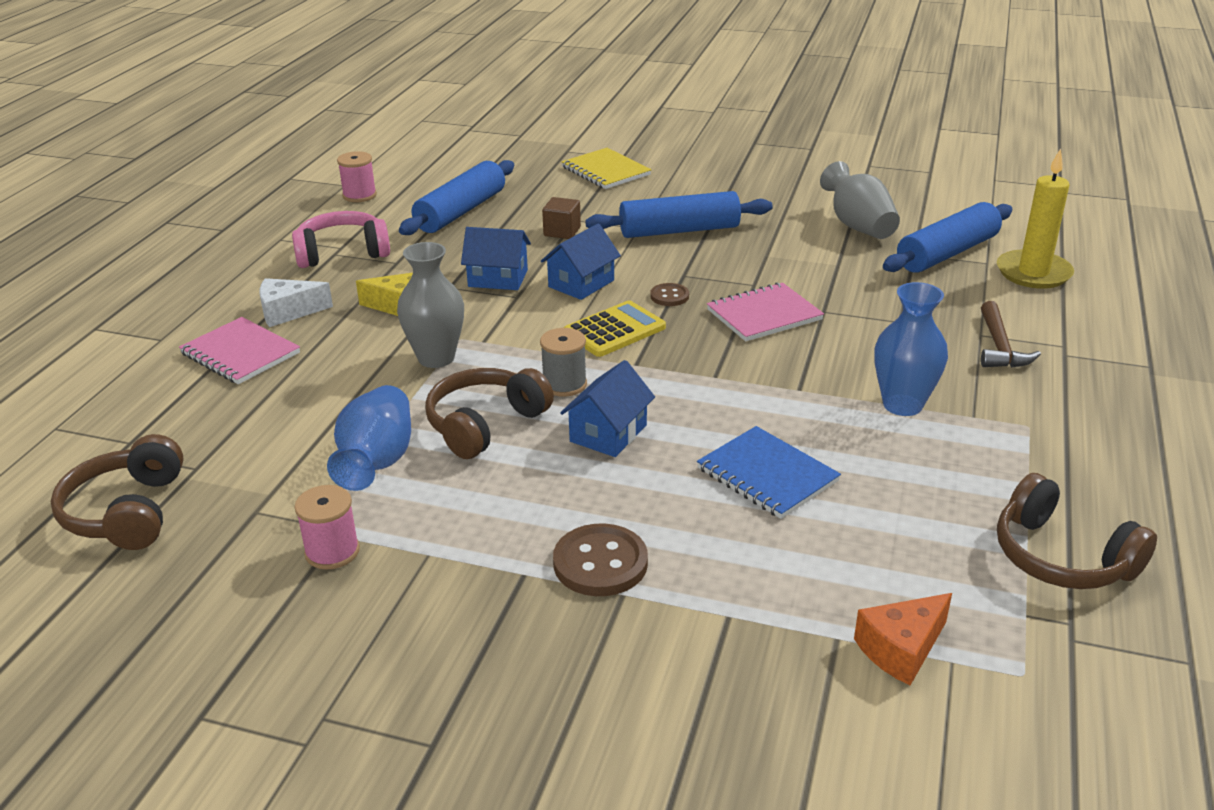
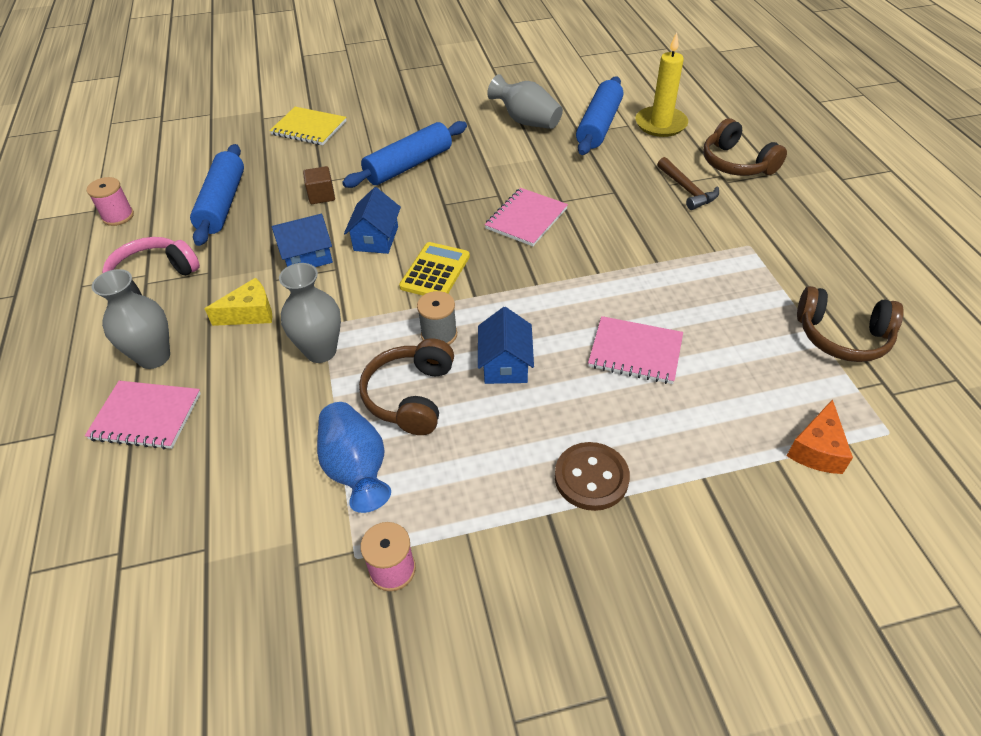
camera: 30 degrees left, 15 degrees up
(127, 512) = (181, 623): brown headphones -> brown headphones (736, 163)
(288, 312) = (154, 357): white cheese -> grey vase
(669, 296) = (449, 226): brown button -> none
(767, 475) = (635, 352): blue notebook -> pink notebook
(902, 405) = (669, 259): blue vase -> none

